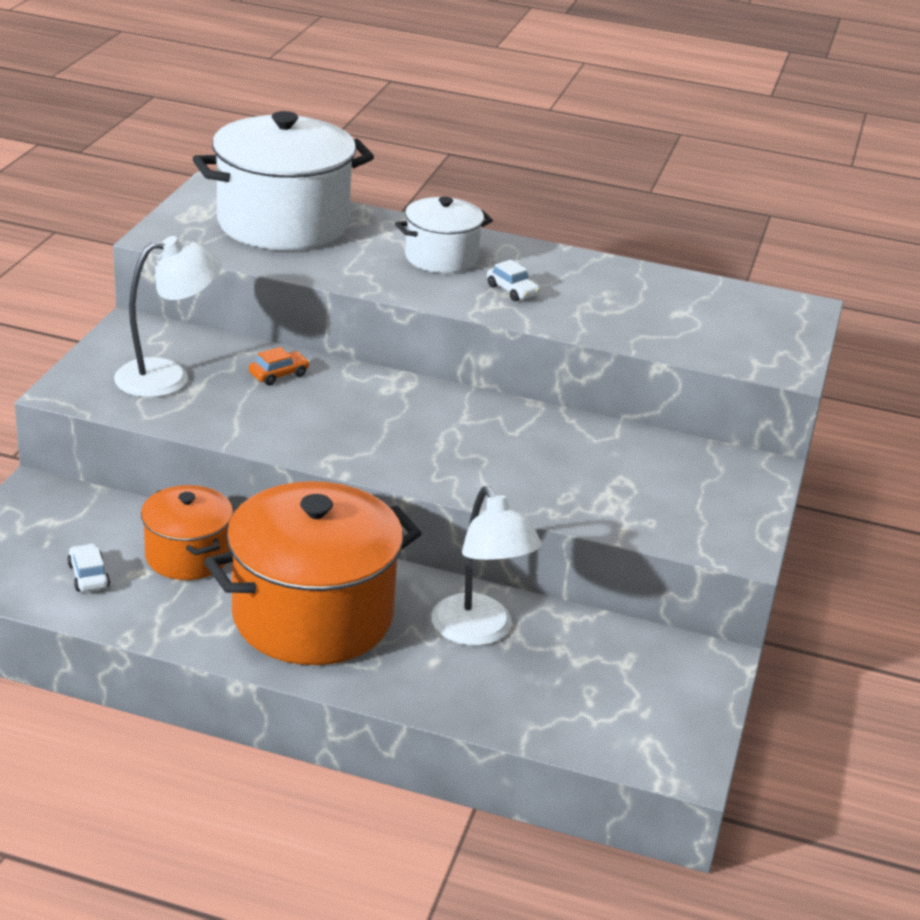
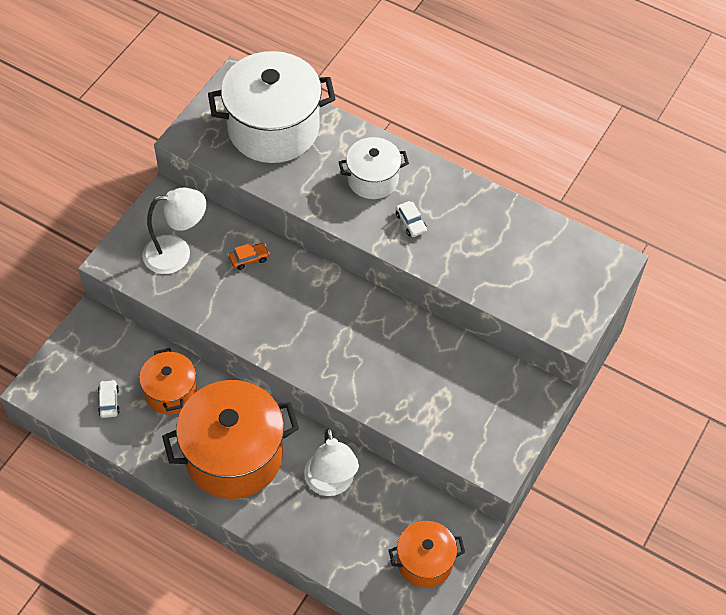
camera: 15 degrees right, 25 degrees up
(664, 705) = (425, 562): none -> orange pot

